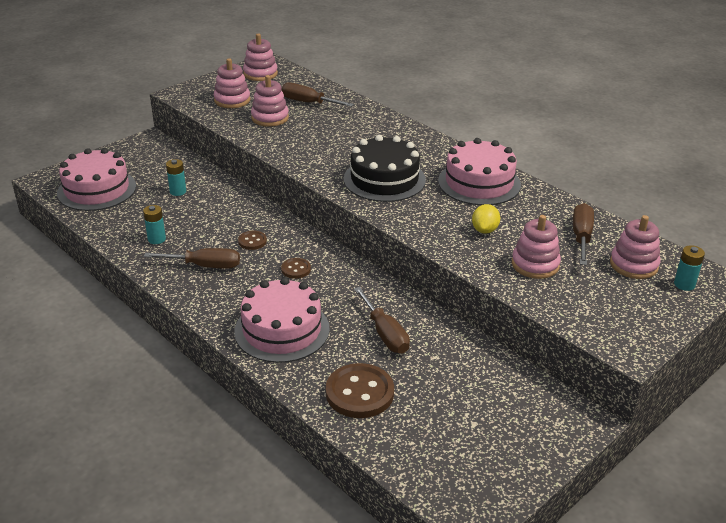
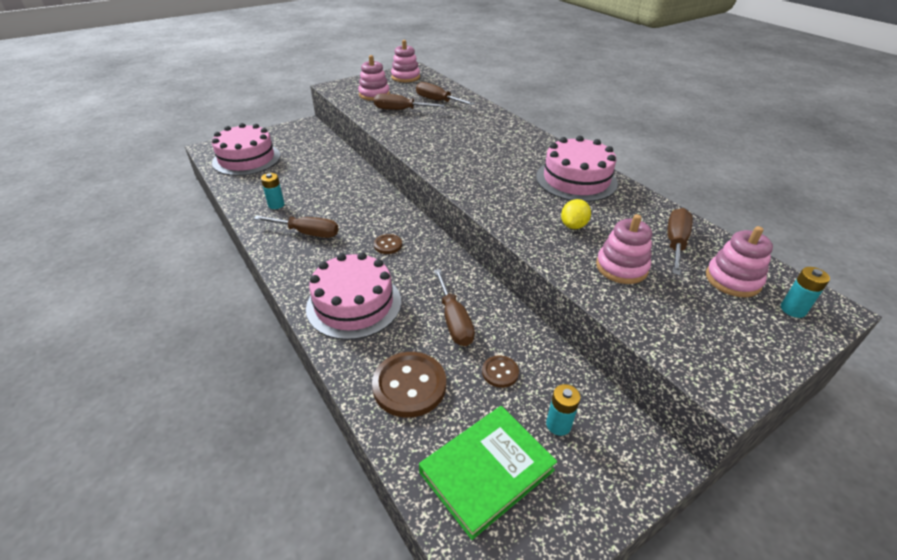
camera: 10 degrees right, 5 degrees up
(178, 191) = (311, 166): turquoise battery -> turquoise battery (558, 425)
(252, 241) = (358, 215): brown button -> brown button (500, 372)
(270, 118) = (400, 110): pink stacking toy -> brown screwdriver
(384, 179) = (485, 169): black cake -> none
(446, 447) = (487, 471): none -> green book

